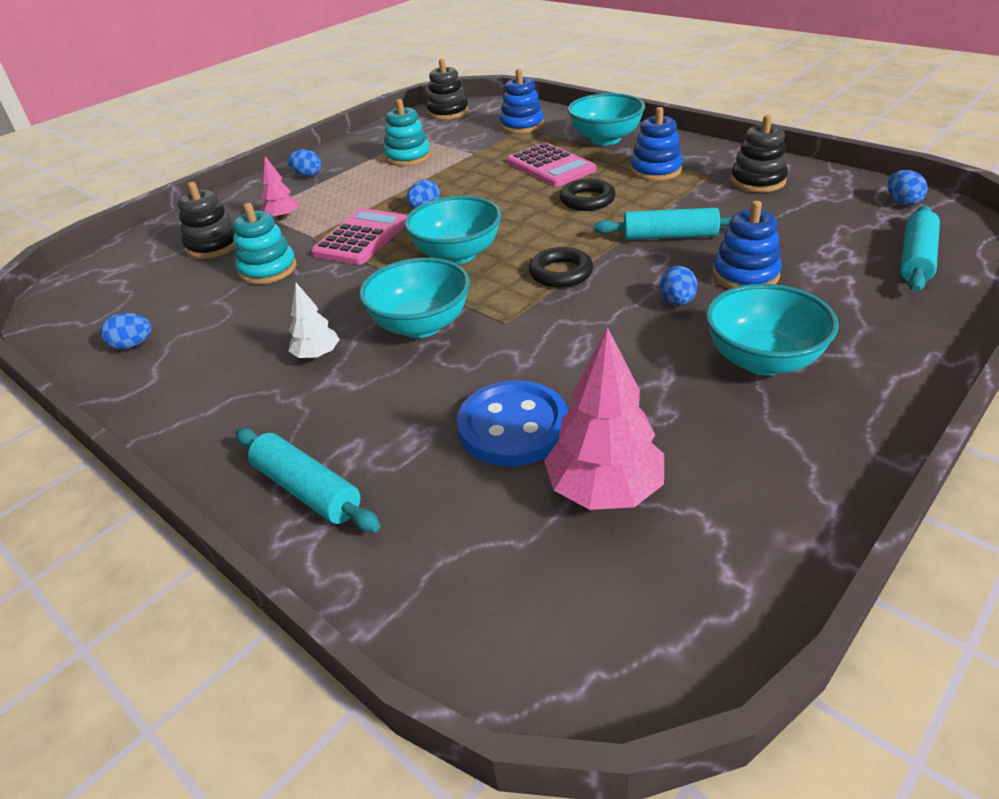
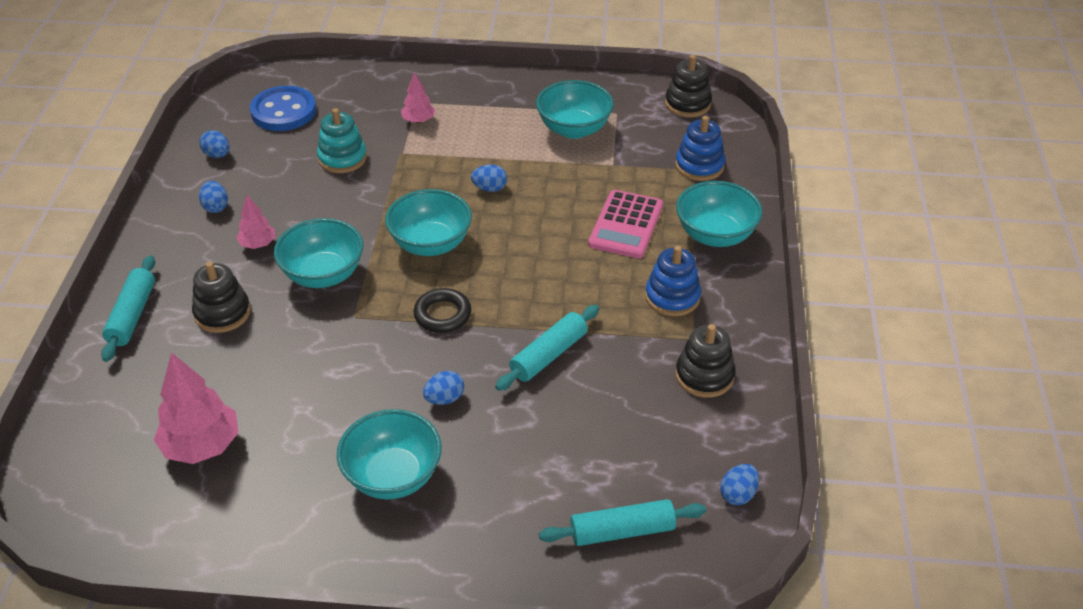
camera: 50 degrees right, 5 degrees up
(213, 245) = (355, 111): black stacking toy -> black stacking toy (222, 313)
(307, 175) = (496, 91): blue egg -> blue egg (215, 207)
(317, 355) = (258, 244): white tree -> pink tree
(361, 238) = (419, 179): pink calculator -> none
(408, 157) = (574, 129): turquoise stacking toy -> turquoise bowl
(513, 426) = (239, 376): blue button -> blue button (283, 111)
(587, 200) = (577, 277): black ring -> none
(669, 236) = (548, 355): turquoise rolling pin -> turquoise rolling pin turned 75 degrees clockwise
(745, 275) = (514, 425): blue stacking toy -> none

